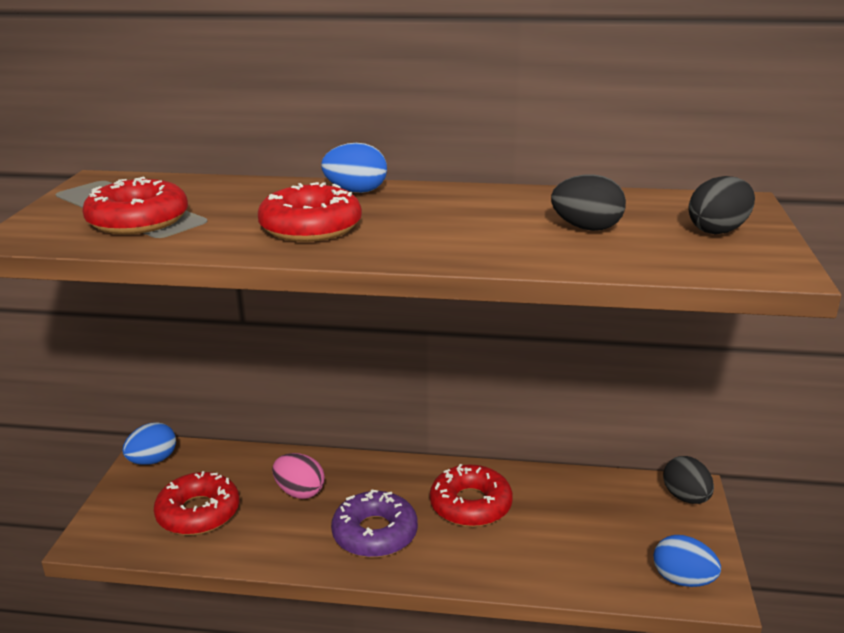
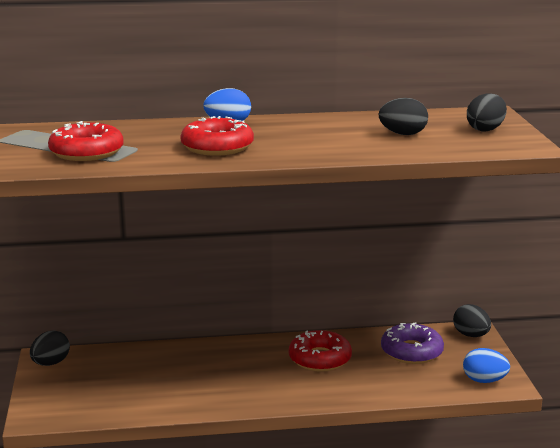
camera: 15 degrees left, 5 degrees down
(153, 460) = (51, 363): blue egg -> black egg
(198, 513) = (111, 390): red donut -> none
(300, 492) = (185, 368): pink egg -> none
(375, 533) = (257, 384): purple donut -> purple donut (411, 351)

